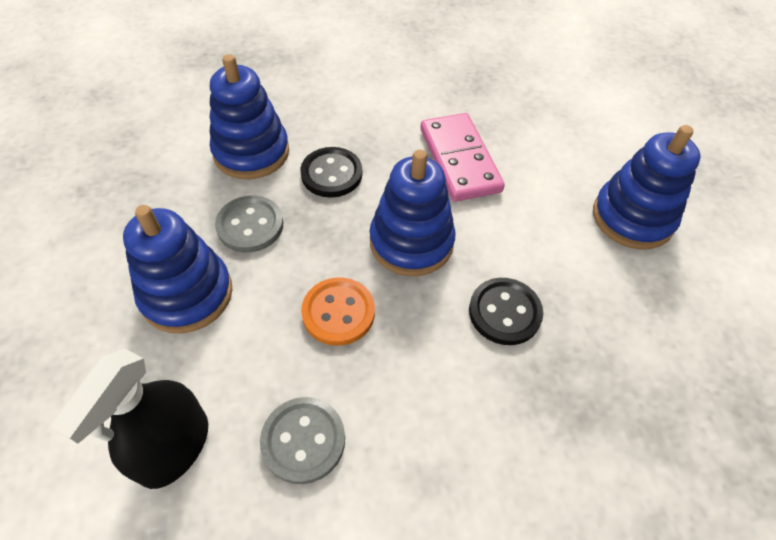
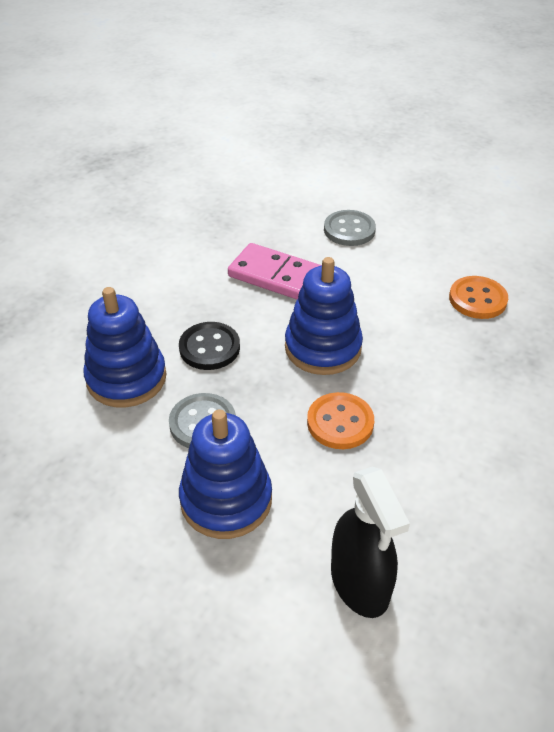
camera: 45 degrees left, 10 degrees down
(303, 440) = (424, 504): grey button -> grey button (349, 230)
(504, 312) = (427, 343): black button -> none
(612, 314) = (477, 299): none -> orange button
(632, 218) = (420, 240): blue stacking toy -> none

